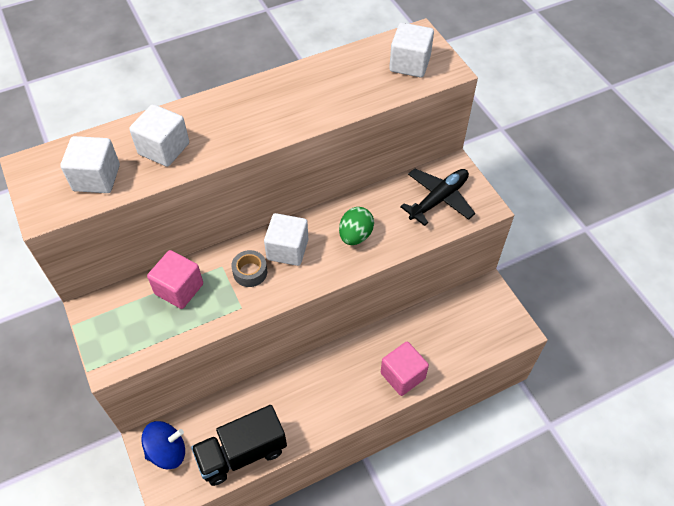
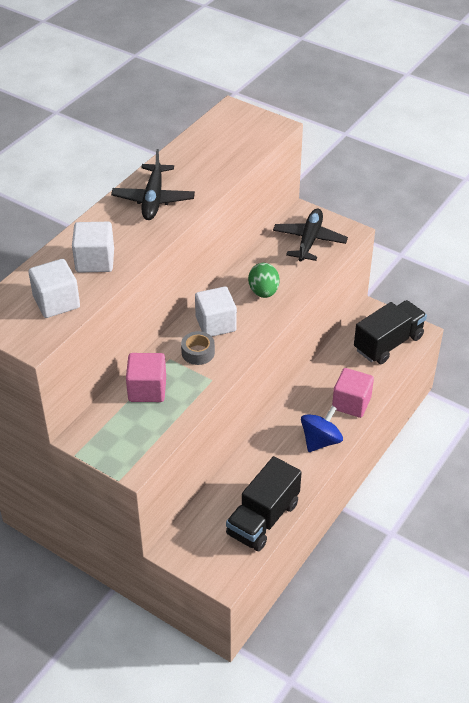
camera: 30 degrees left, 10 degrees down
(167, 451) = (197, 549): blue spinning top -> blue spinning top (320, 441)
(267, 104) = (153, 199): none -> black plane
(409, 64) = (243, 132): white cube -> none
(481, 329) = (388, 343): none -> black truck

